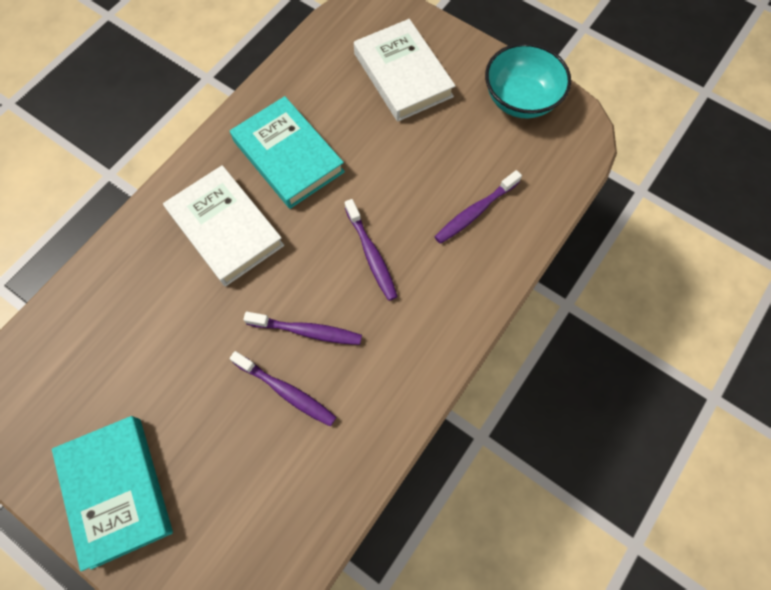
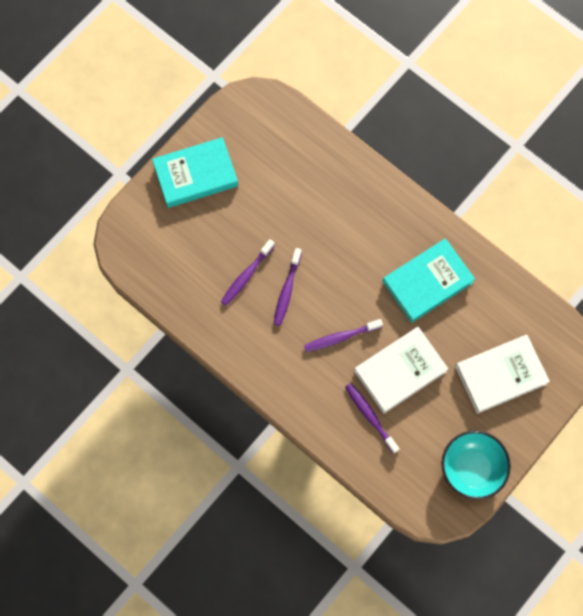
camera: 95 degrees right, 5 degrees up
(226, 228) = (369, 237): white book -> white book (400, 371)

